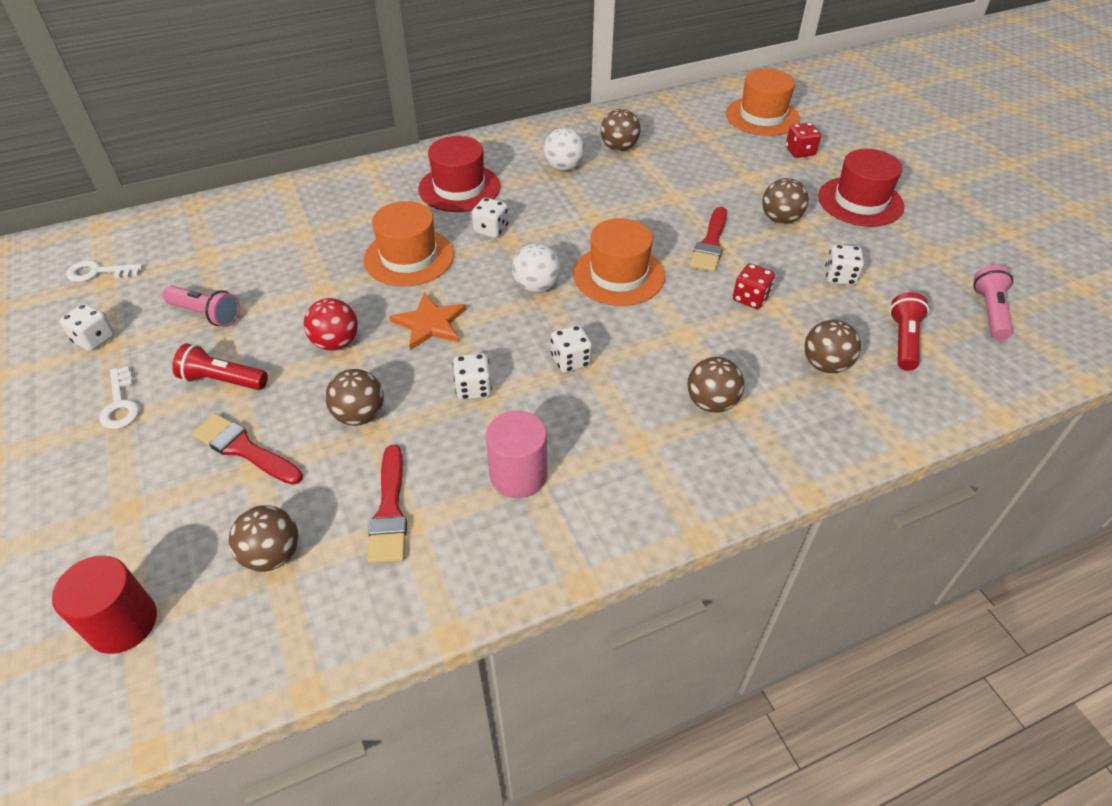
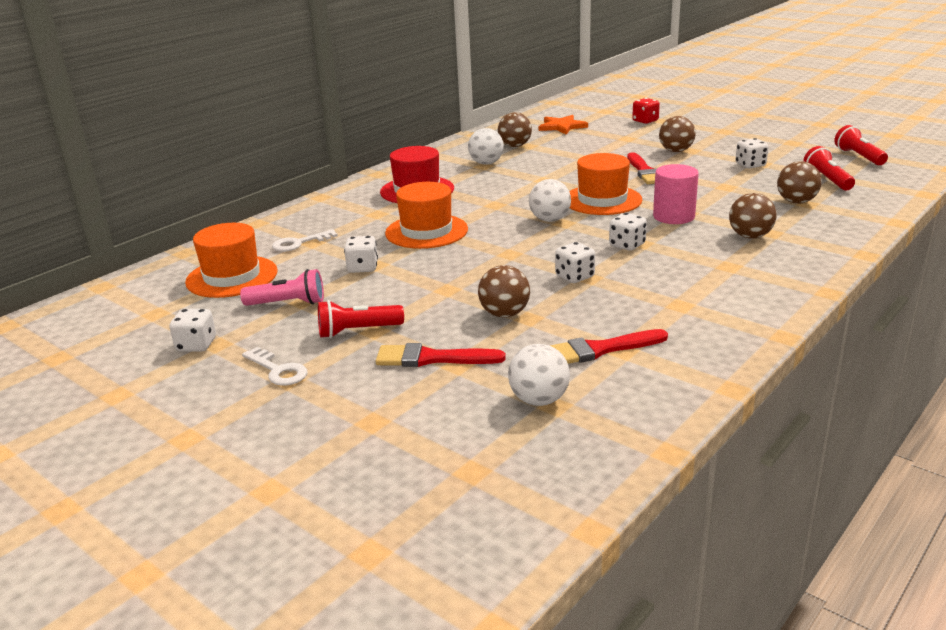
camera: 25 degrees left, 20 degrees down
(98, 272) = (142, 310): white key -> white key (299, 243)
(123, 623) = (463, 477): red cylinder -> none
(272, 555) = (539, 400): brown ball -> white ball
(336, 343) = (429, 286): red ball -> none
(389, 511) = (599, 350): red brush -> red brush turned 105 degrees clockwise
(430, 323) = (493, 257): orange star -> orange star (562, 126)
(491, 230) = (474, 203): white dice -> white dice (362, 268)
(518, 475) = (669, 304): pink cylinder -> pink cylinder (673, 216)
(750, 298) = (707, 187): red dice -> none
(762, 116) = (597, 112): orange hat -> orange hat (232, 277)
(860, 201) = (715, 132): red hat -> none
(990, 312) = (858, 157): pink flashlight -> red flashlight

